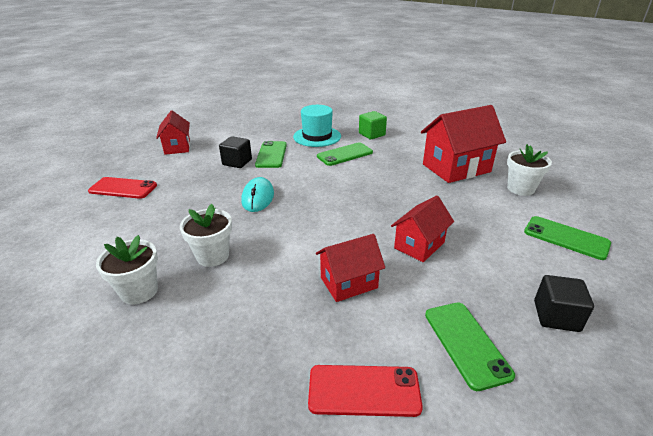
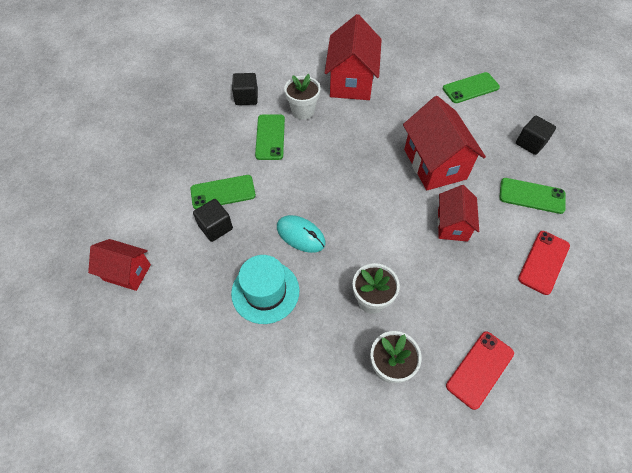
camera: 60 degrees left, 25 degrees up
(123, 188) = (193, 351): red phone -> red phone (480, 369)
(271, 155) = (223, 192): green phone -> green phone turned 45 degrees counterclockwise
(317, 136) = (213, 139): turquoise hat -> turquoise hat (265, 292)
(372, 134) = (246, 97): green cube -> black cube
(419, 245) = (435, 164): red house -> red house, size x1.66
(520, 189) = (405, 68): white flower pot -> white flower pot (303, 111)

